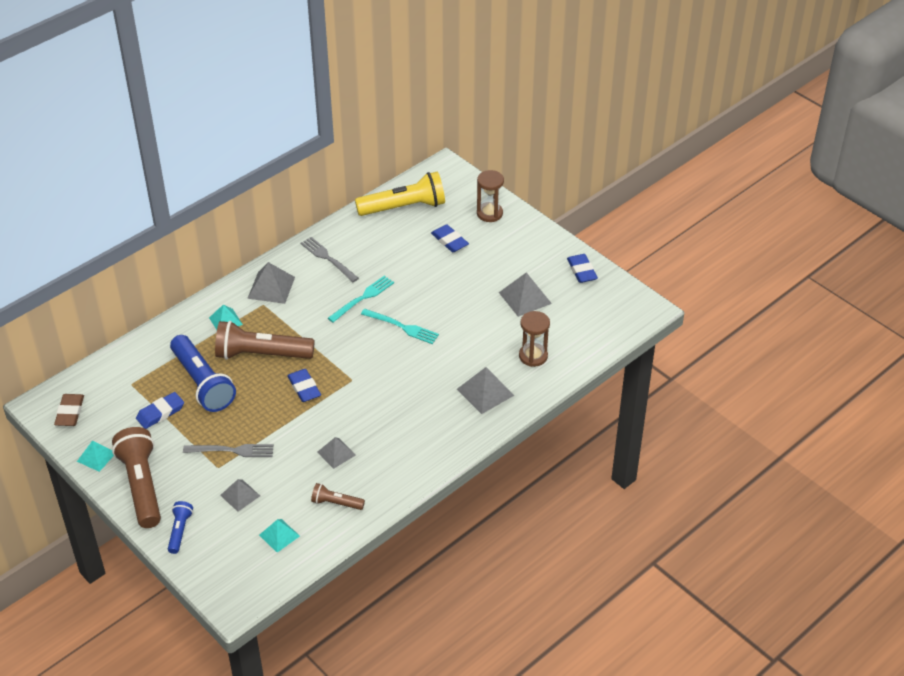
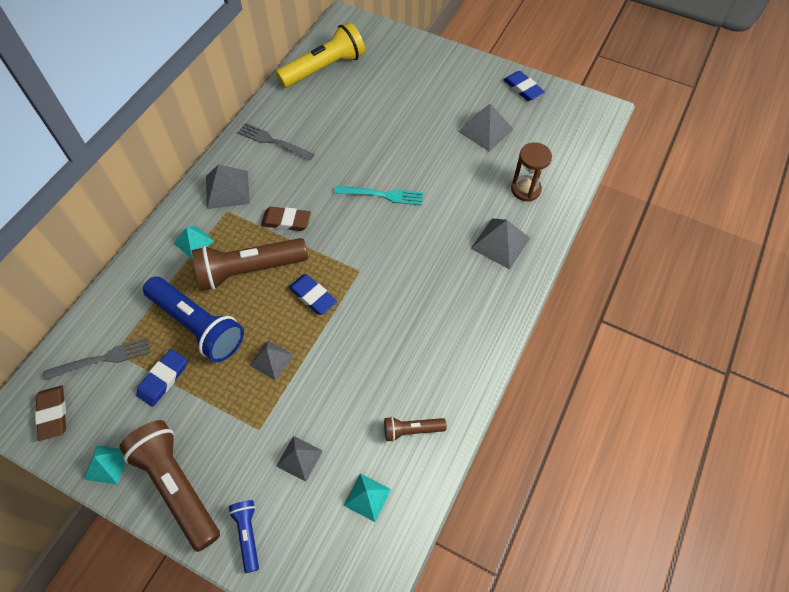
camera: 20 degrees left, 15 degrees up
(233, 450) = (267, 401): grey fork -> grey fork (103, 358)
(309, 325) = (286, 221): none -> brown eraser
(336, 453) = (383, 366): grey pyramid -> grey pyramid (271, 360)
(363, 298) = (328, 174): turquoise fork -> none
(449, 241) = (384, 91): blue eraser -> none
(489, 213) = (408, 54): brown hourglass -> none

